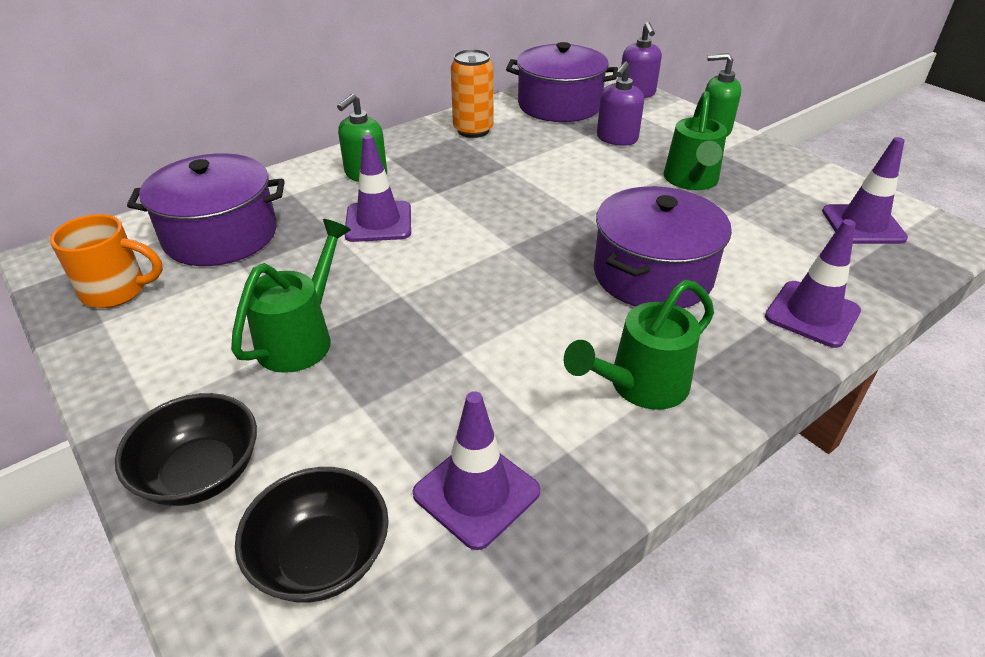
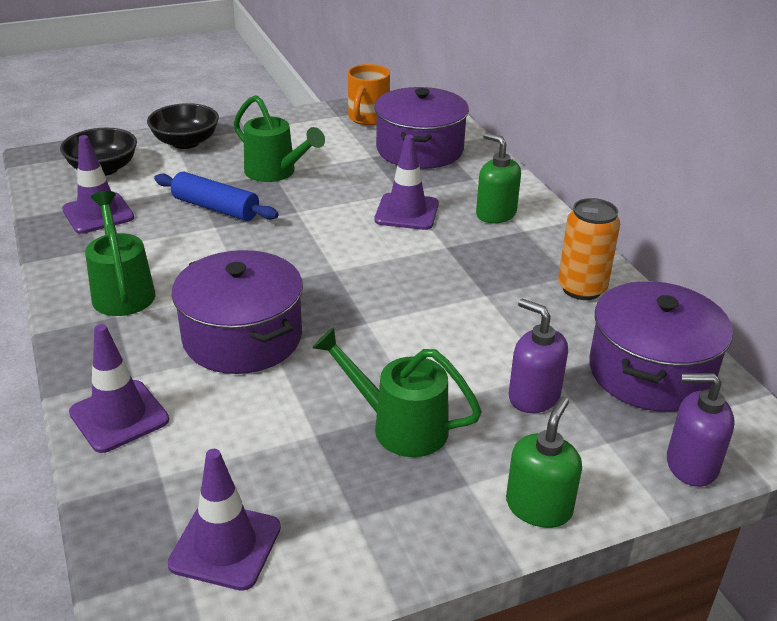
camera: 105 degrees right, 5 degrees down
(416, 366) = (216, 208): none -> blue rolling pin

